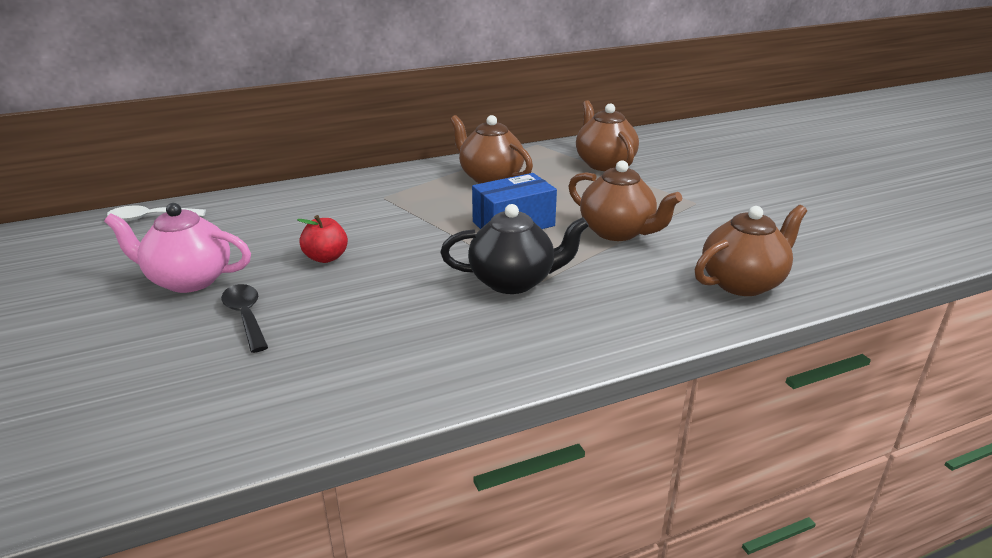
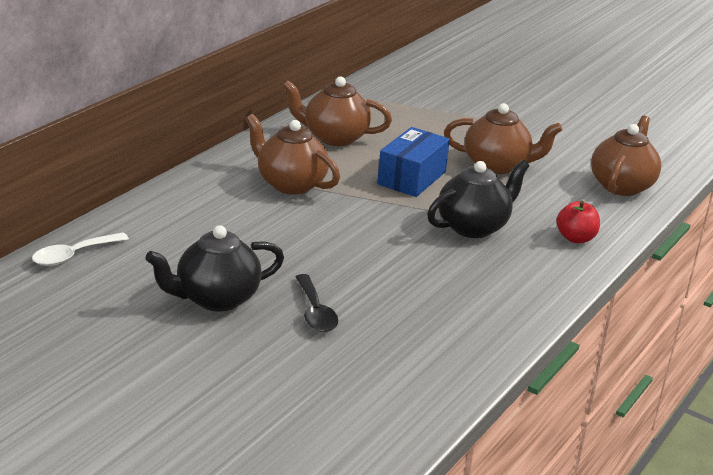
camera: 35 degrees left, 0 degrees up
(189, 280) = (216, 299): pink teapot -> black teapot
(246, 317) = (315, 312): black spoon -> black spoon turned 135 degrees counterclockwise
(326, 257) = (303, 247): red apple -> red apple (575, 238)
(604, 164) = (412, 101): brown teapot -> brown teapot (290, 184)

